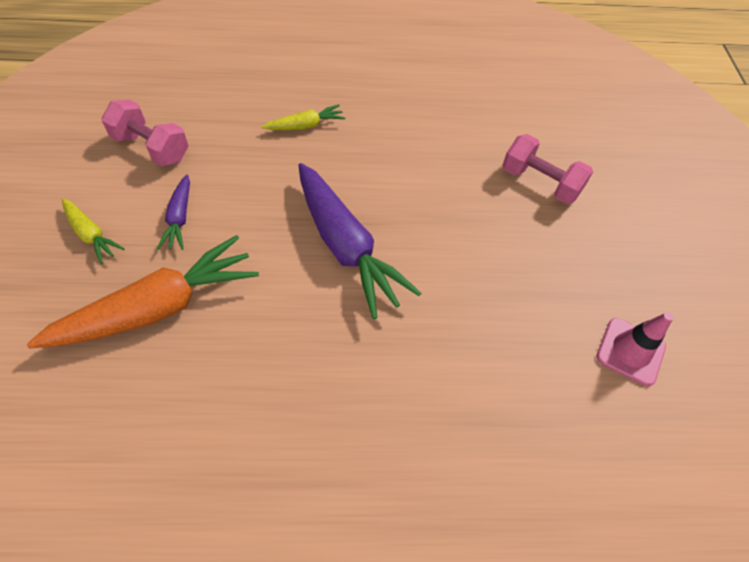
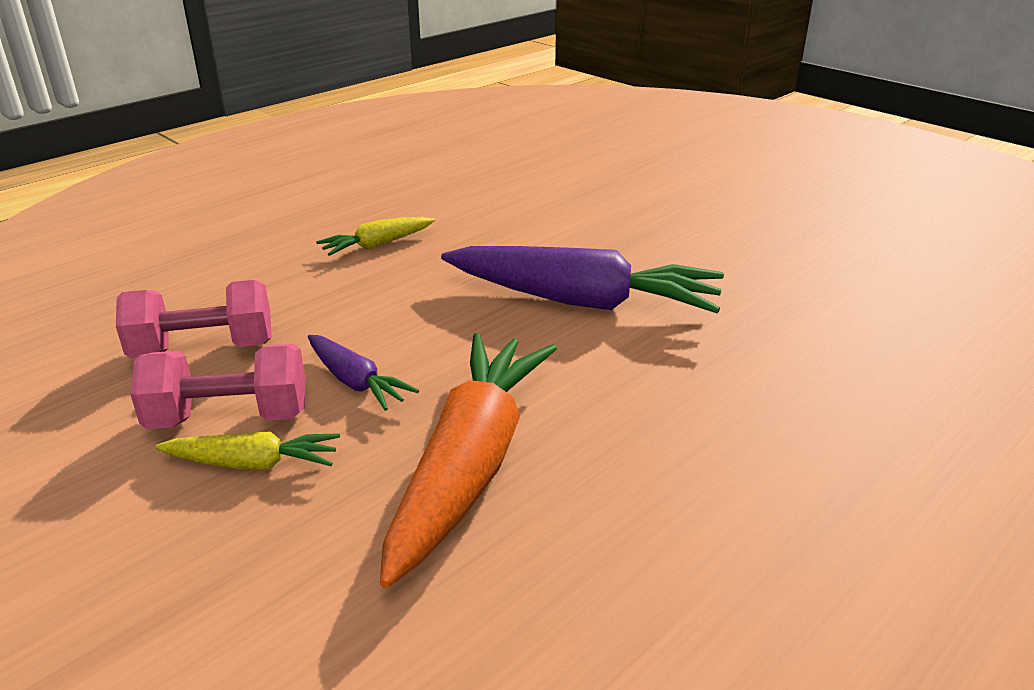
camera: 40 degrees left, 25 degrees down
(306, 126) = (377, 245): yellow carrot -> yellow carrot turned 150 degrees counterclockwise
(540, 183) = (664, 182): pink dumbbell -> pink dumbbell (229, 418)
(630, 351) = (905, 235): pink traffic cone -> none

